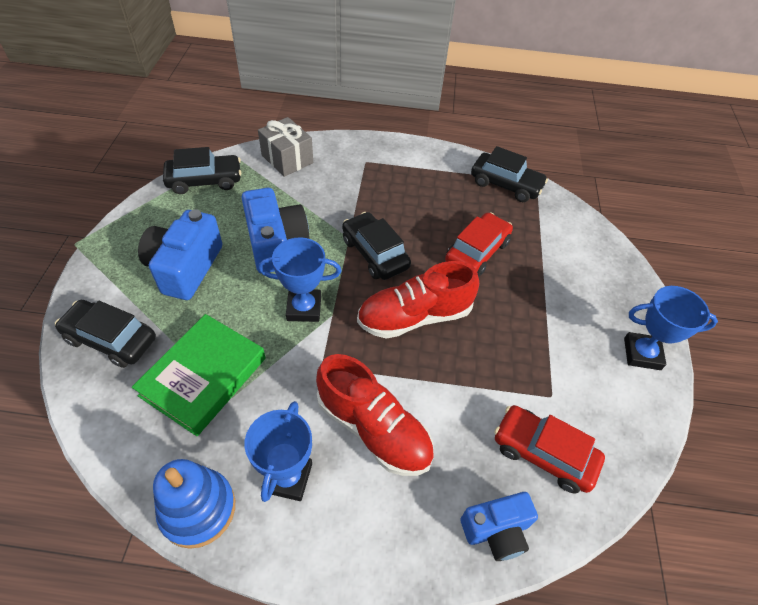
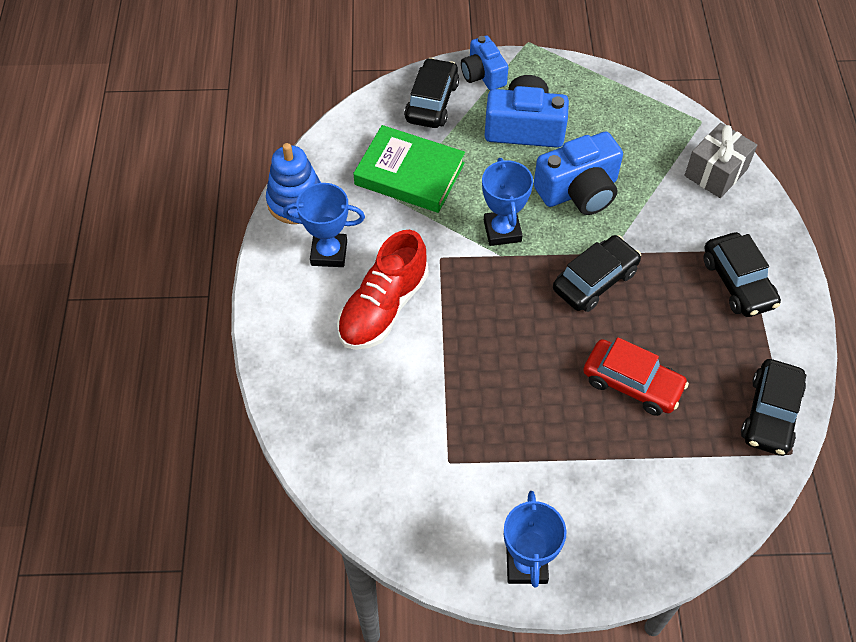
camera: 85 degrees right, 5 degrees up
(205, 180) = (649, 110): black car -> black car (738, 282)
(414, 317) = (517, 327): red shoe -> none
(496, 530) = (304, 412): blue camera -> blue camera (483, 75)
(543, 453) = (382, 452): red car -> none

